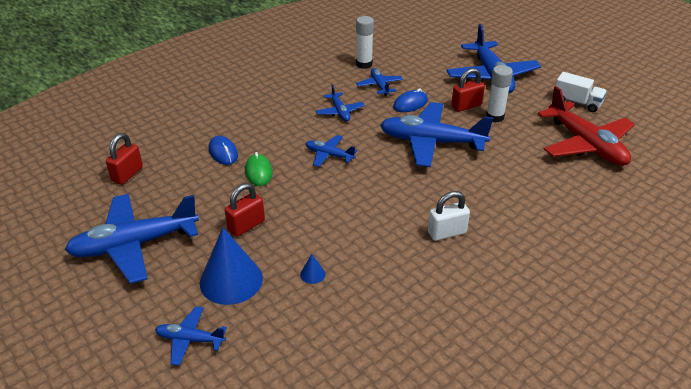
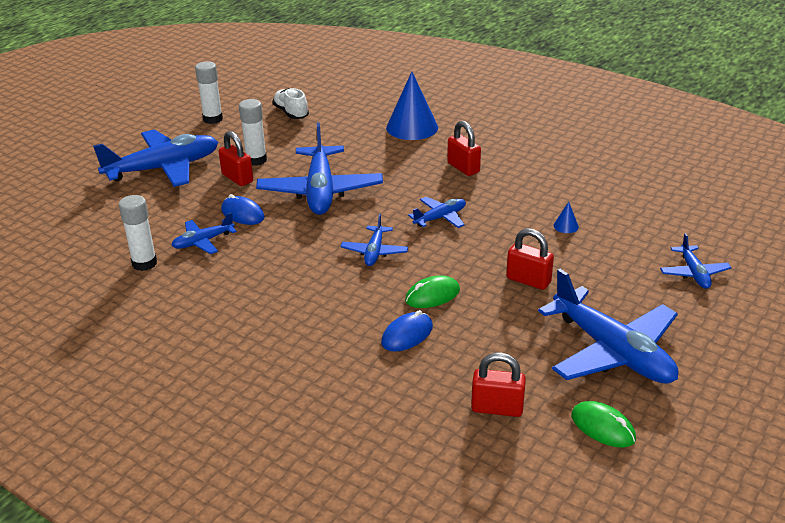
camera: 105 degrees left, 5 degrees down
(73, 215) = (603, 427): none -> green mouse
(231, 280) = (609, 269): blue cone -> blue cone (412, 127)
(340, 112) = (276, 261): blue plane -> blue plane (440, 218)
(447, 232) = (463, 168): white padlock -> red padlock
(577, 102) = (213, 119): white truck -> white glue stick
(586, 144) = (291, 113): red plane -> white shoe

